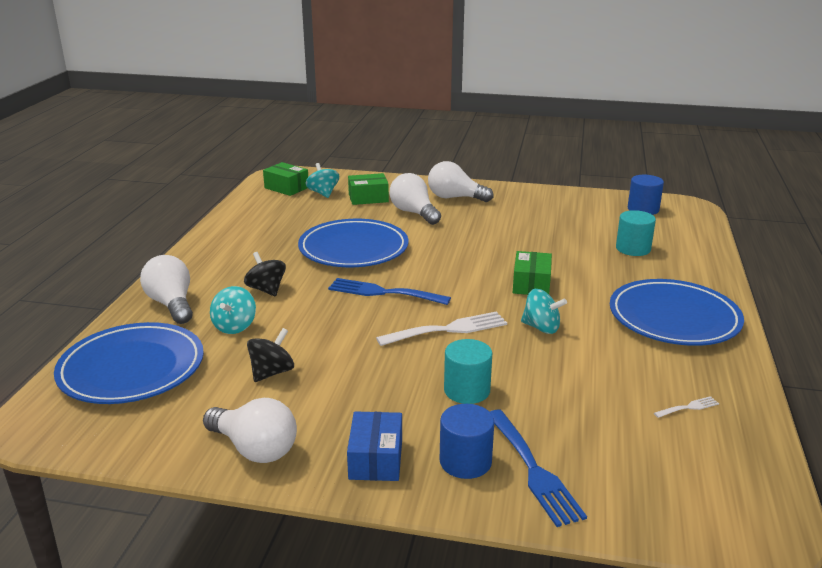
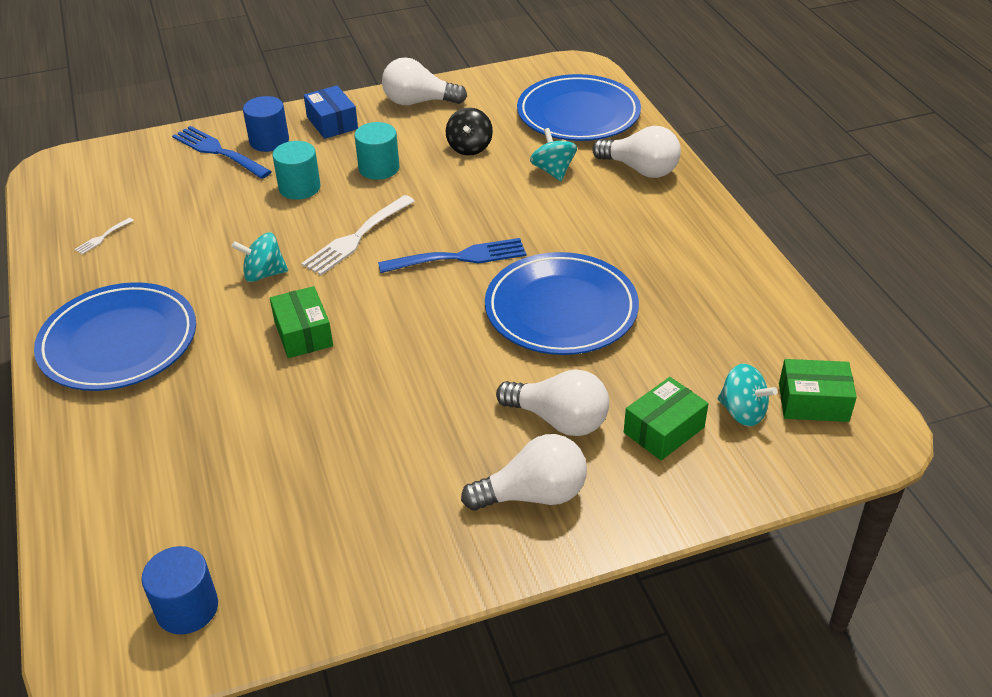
camera: 150 degrees right, 15 degrees up
(266, 290) = (579, 216): black spinning top -> none
(633, 249) = (187, 466): turquoise cylinder -> turquoise cylinder (379, 168)

